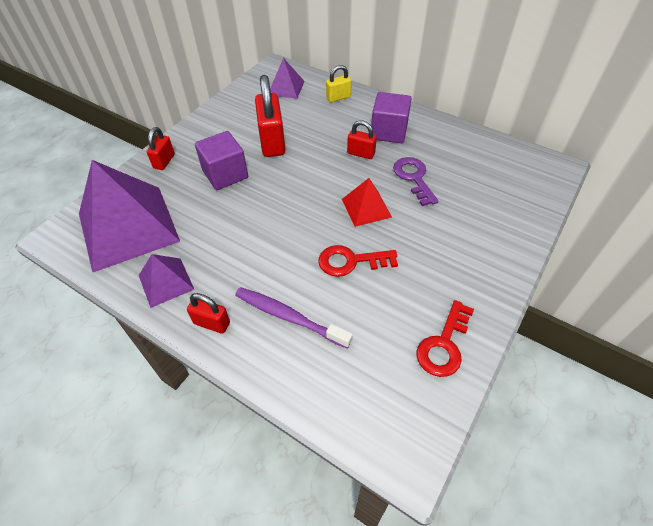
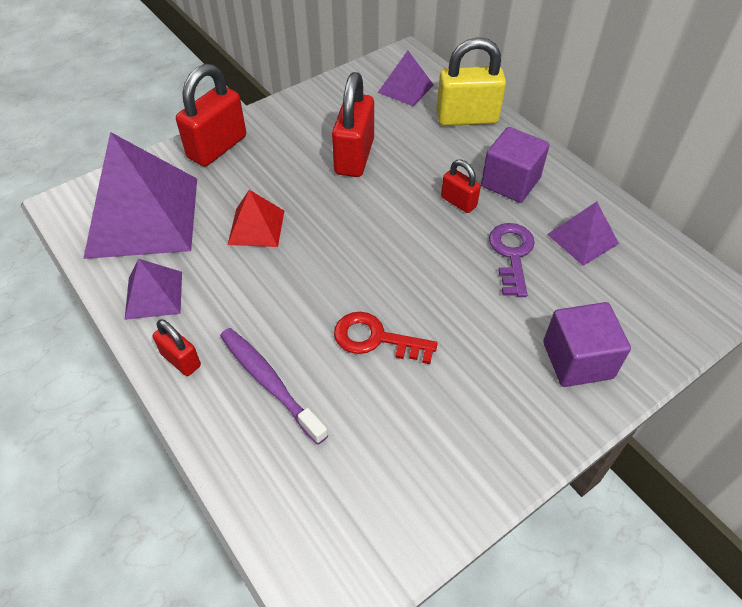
camera: 20 degrees right, 0 degrees up
(164, 161) = (217, 147): red padlock -> red padlock, size x1.86
(225, 174) = (279, 183): purple cube -> purple cube (577, 360)
(338, 97) = (467, 118): yellow padlock -> yellow padlock, size x1.86
(366, 208) = (429, 276): red pyramid -> red pyramid (256, 227)
(444, 344) = (438, 482): red key -> none
(453, 155) = (582, 238): none -> purple pyramid

